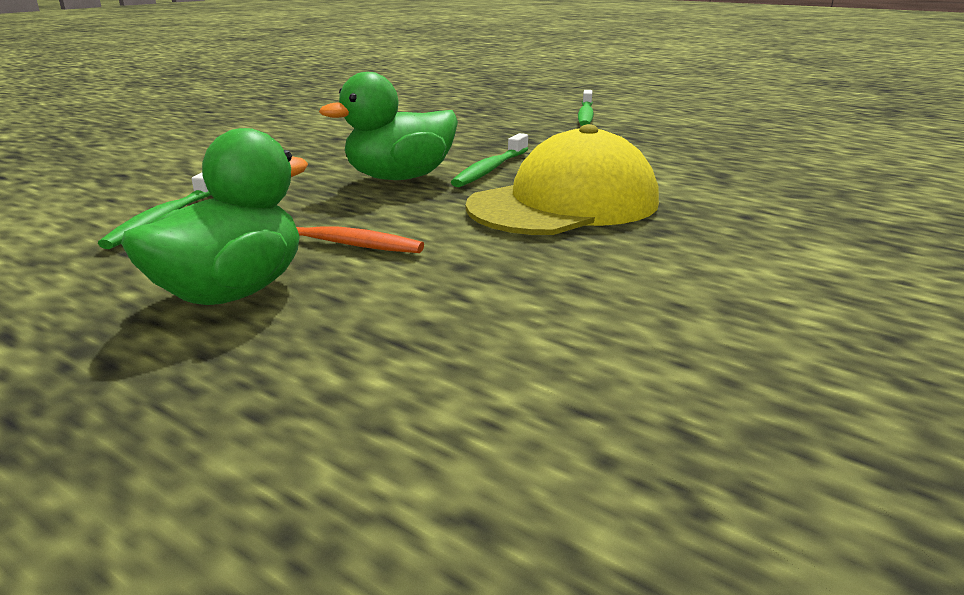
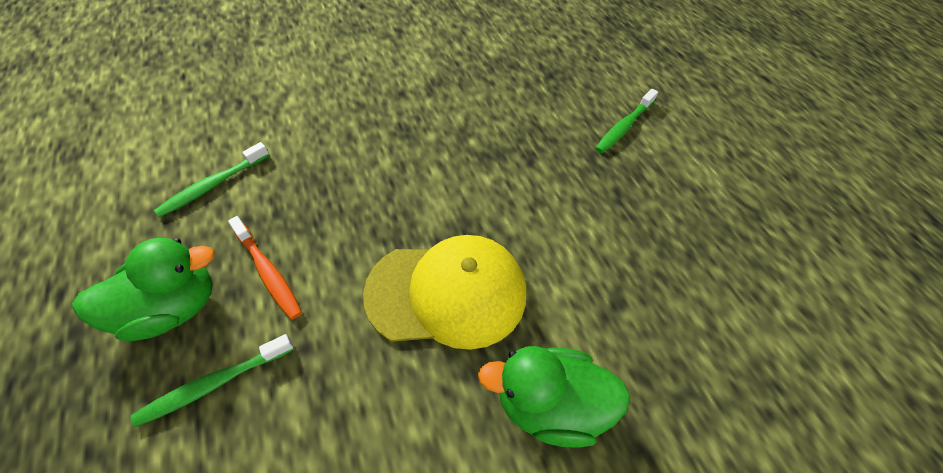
camera: 30 degrees right, 30 degrees up
(400, 178) = (383, 188): green duck -> green duck (549, 404)
(490, 169) = (453, 203): green toothbrush -> green toothbrush (214, 383)

